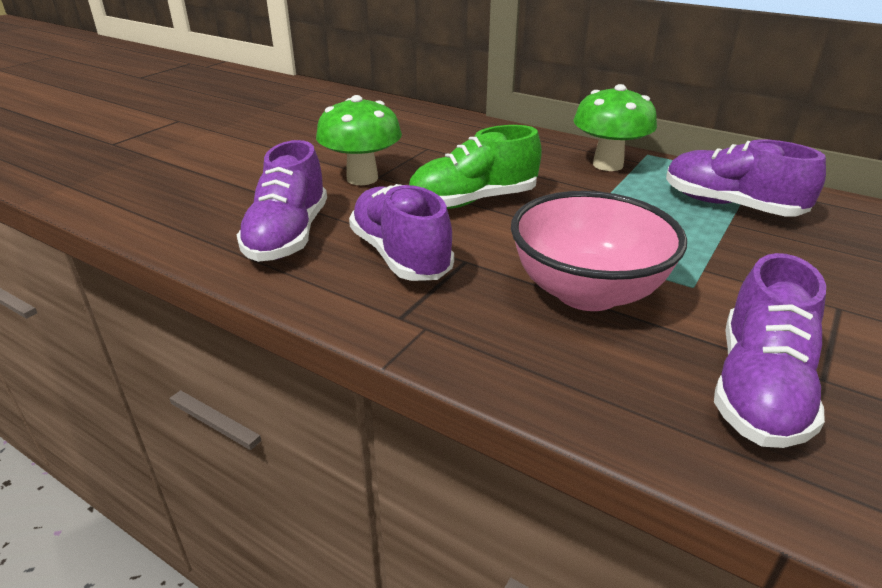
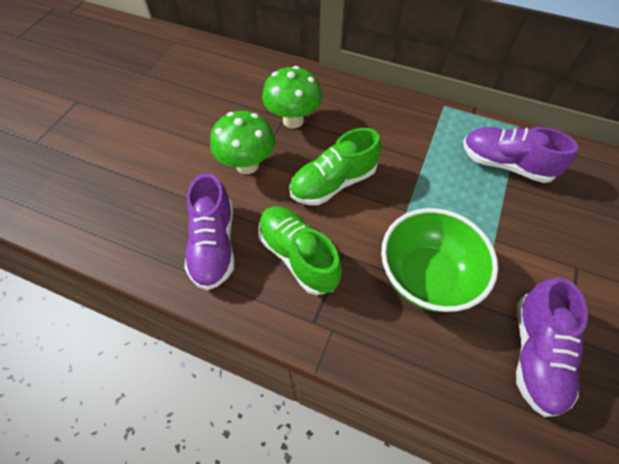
camera: 10 degrees left, 25 degrees up
(400, 255) = (298, 256): purple shoe -> green shoe
(587, 292) = (426, 276): pink bowl -> green bowl
(608, 165) = (418, 123): green mushroom -> green mushroom (293, 120)

